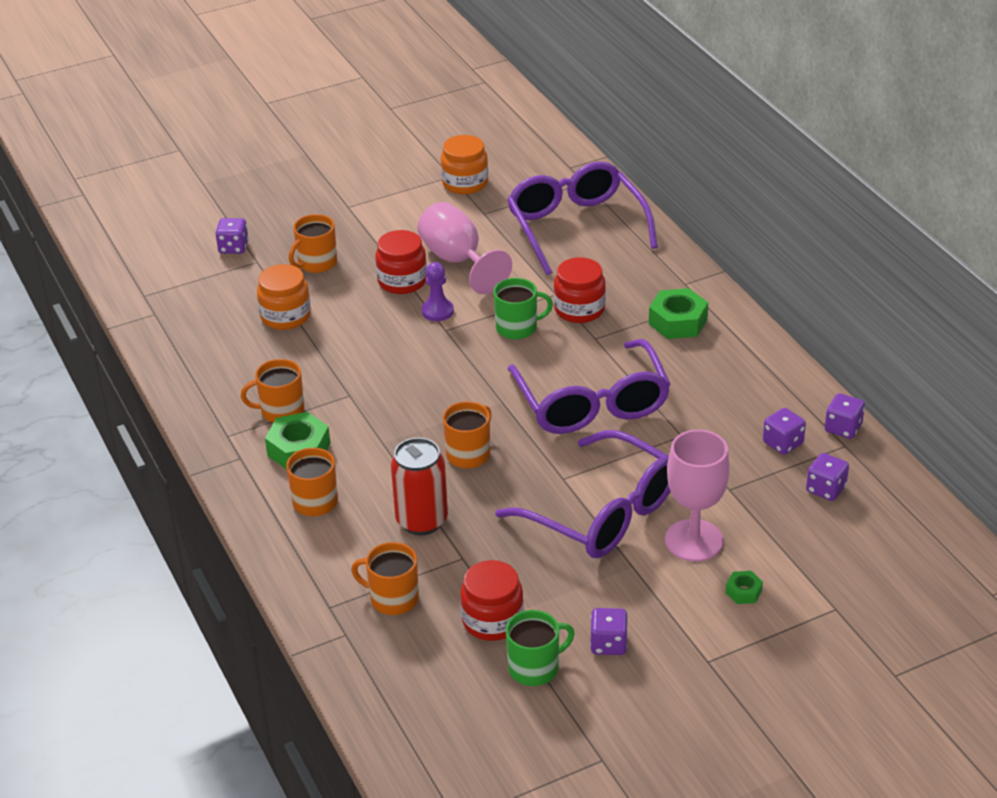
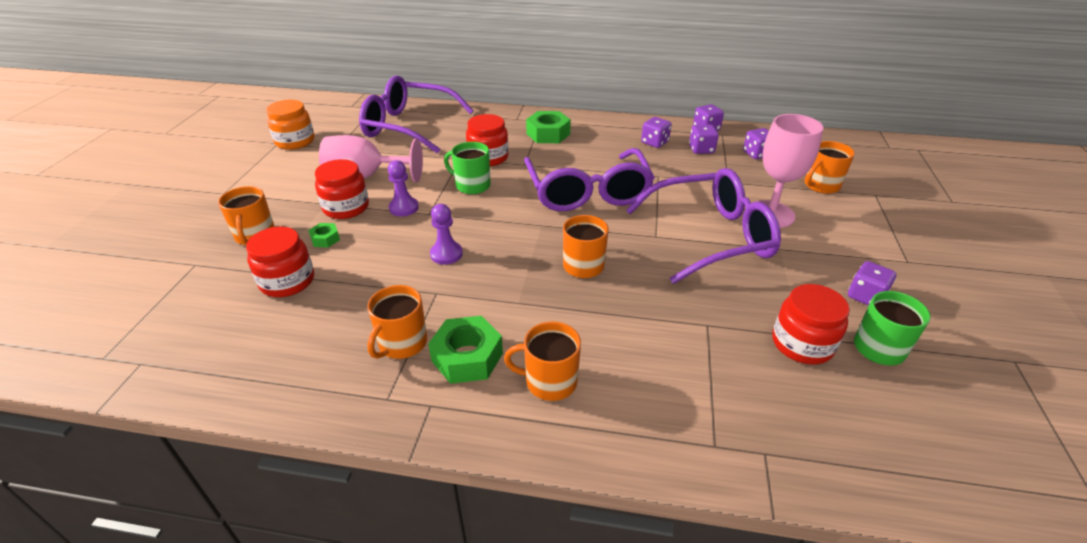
camera: 55 degrees left, 0 degrees up
(233, 247) = (153, 269): purple dice -> purple dice (654, 142)
(285, 316) = (287, 281): orange jar -> red jar
(392, 598) = (732, 393): orange mug -> orange mug (821, 185)
(401, 372) = (446, 254): none -> purple pawn
(422, 520) = (640, 326): red can -> none
(518, 328) = (472, 185): green mug -> green mug turned 90 degrees counterclockwise
(591, 403) = (587, 192): purple glasses -> purple glasses turned 60 degrees clockwise
(743, 592) = (838, 218): green nut -> green nut (325, 239)

